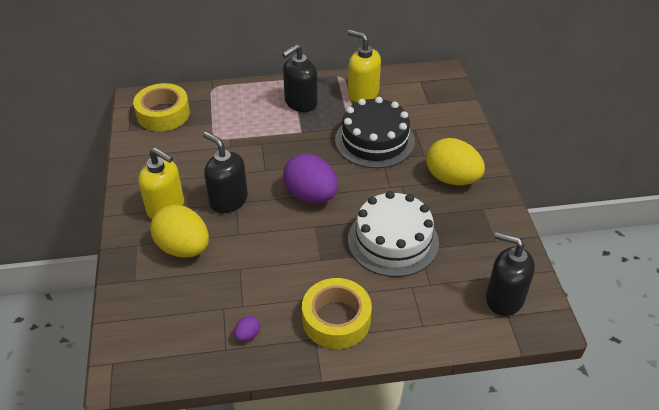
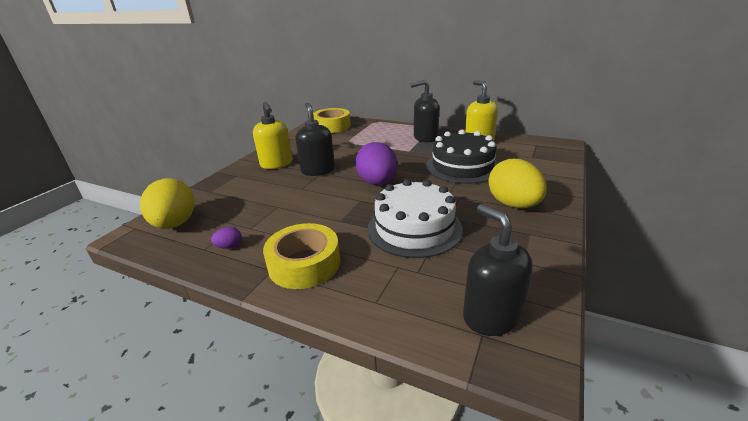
camera: 35 degrees right, 15 degrees down
(183, 248) = (259, 185): yellow egg -> yellow egg (175, 224)

